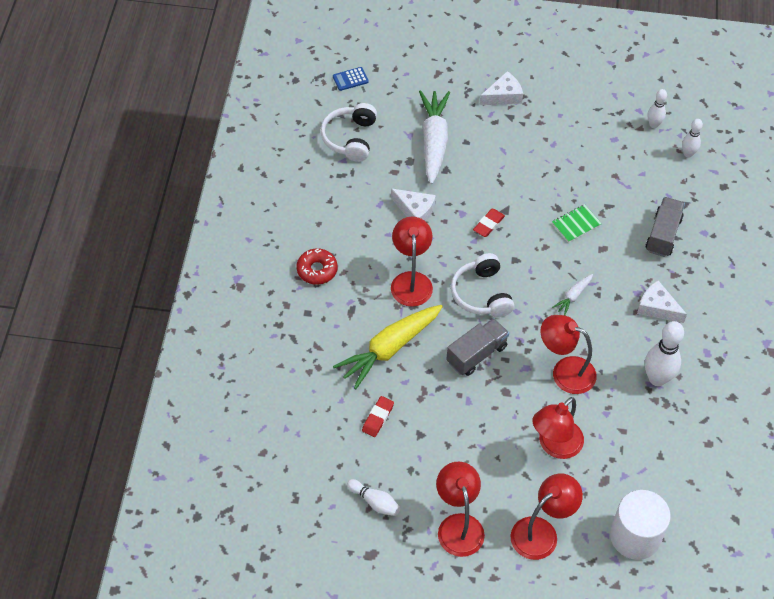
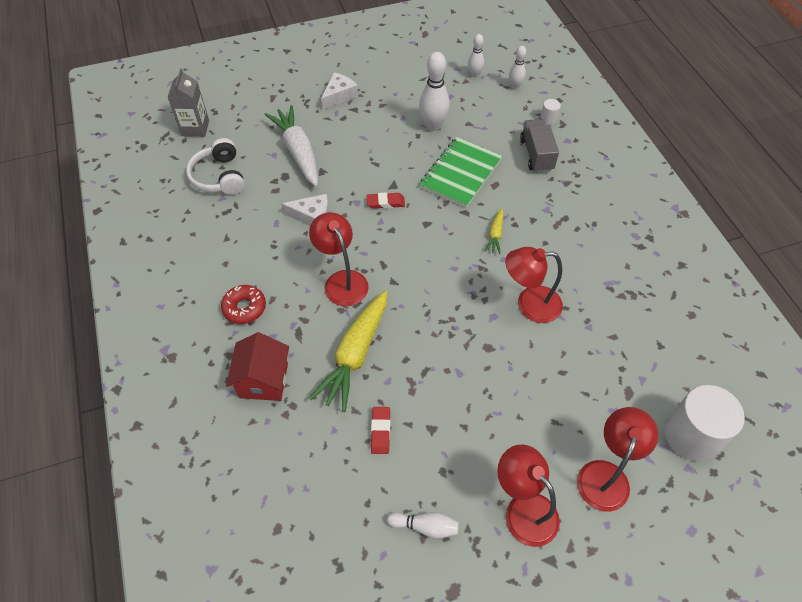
camera: 25 degrees left, 0 degrees up
(304, 337) = (263, 380): none -> red house
(350, 79) = (195, 128): blue calculator -> grey carton
(476, 354) = (441, 323): grey truck -> none
(481, 294) = (414, 266): white headphones -> none
(488, 224) = (385, 203): red eraser -> red eraser turned 75 degrees clockwise
(555, 446) = (564, 380): red lamp -> none
(573, 296) = (495, 235): white carrot -> yellow carrot
(576, 224) = (460, 173): green notebook -> green notebook, size x1.93
(657, 307) = (570, 215): white cheese -> none
(657, 378) = (611, 276): white bowling pin -> white bowling pin (433, 126)
(700, 202) = (548, 119): none -> white cylinder

